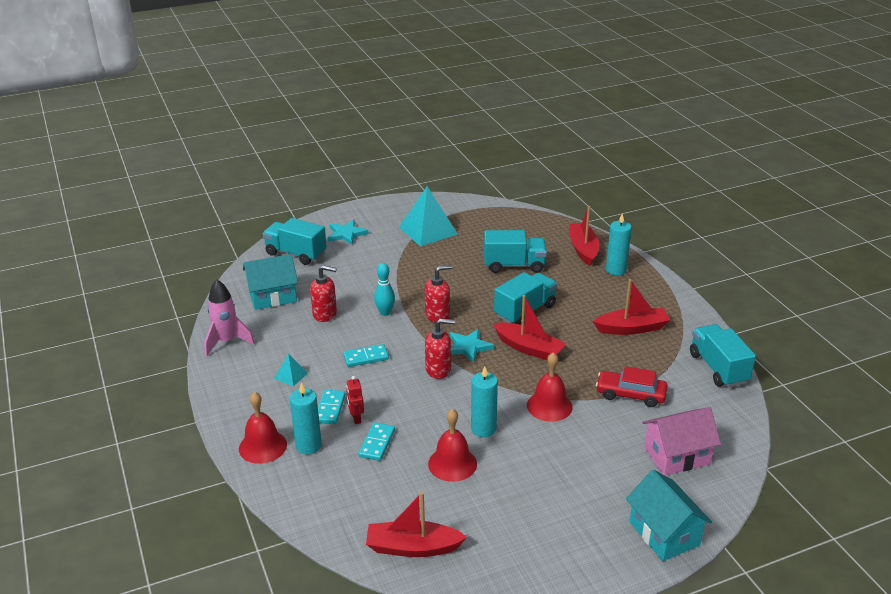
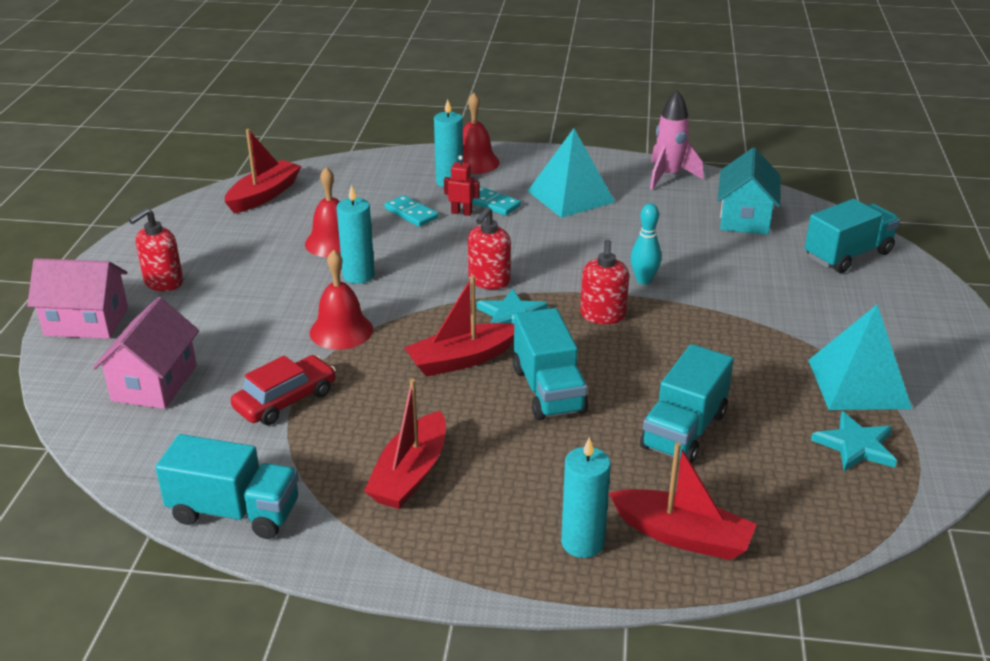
camera: 120 degrees right, 0 degrees up
(291, 375) = (570, 196): turquoise pyramid -> turquoise pyramid, size x2.18
(325, 314) = (676, 241): red soap dispenser -> red soap dispenser (163, 282)
(346, 234) = (887, 307): turquoise star -> turquoise star (855, 445)
(366, 357) = (560, 244): turquoise domino -> none
(664, 533) = (86, 322): turquoise house -> pink house

